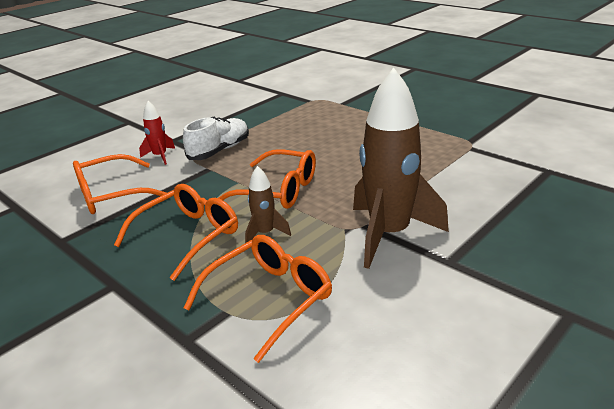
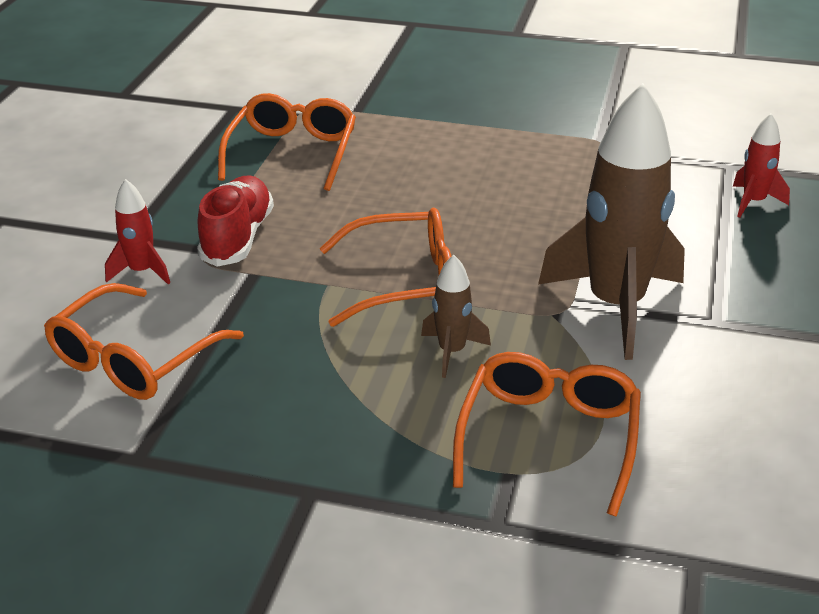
camera: 30 degrees left, 5 degrees up
(188, 236) = (342, 388): orange glasses -> orange glasses (292, 153)
(219, 150) = (237, 238): white shoe -> red shoe
(546, 195) = (753, 202): none -> red rocket

